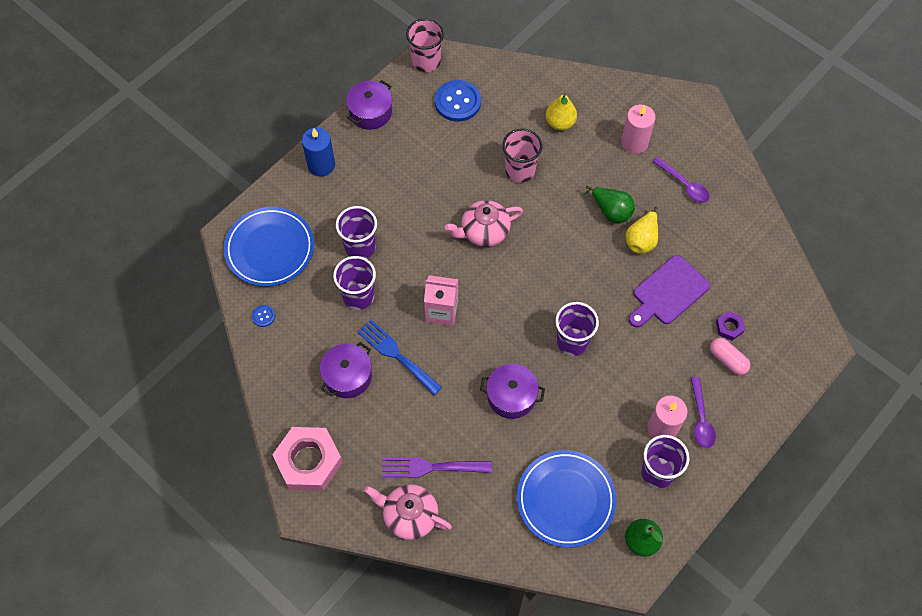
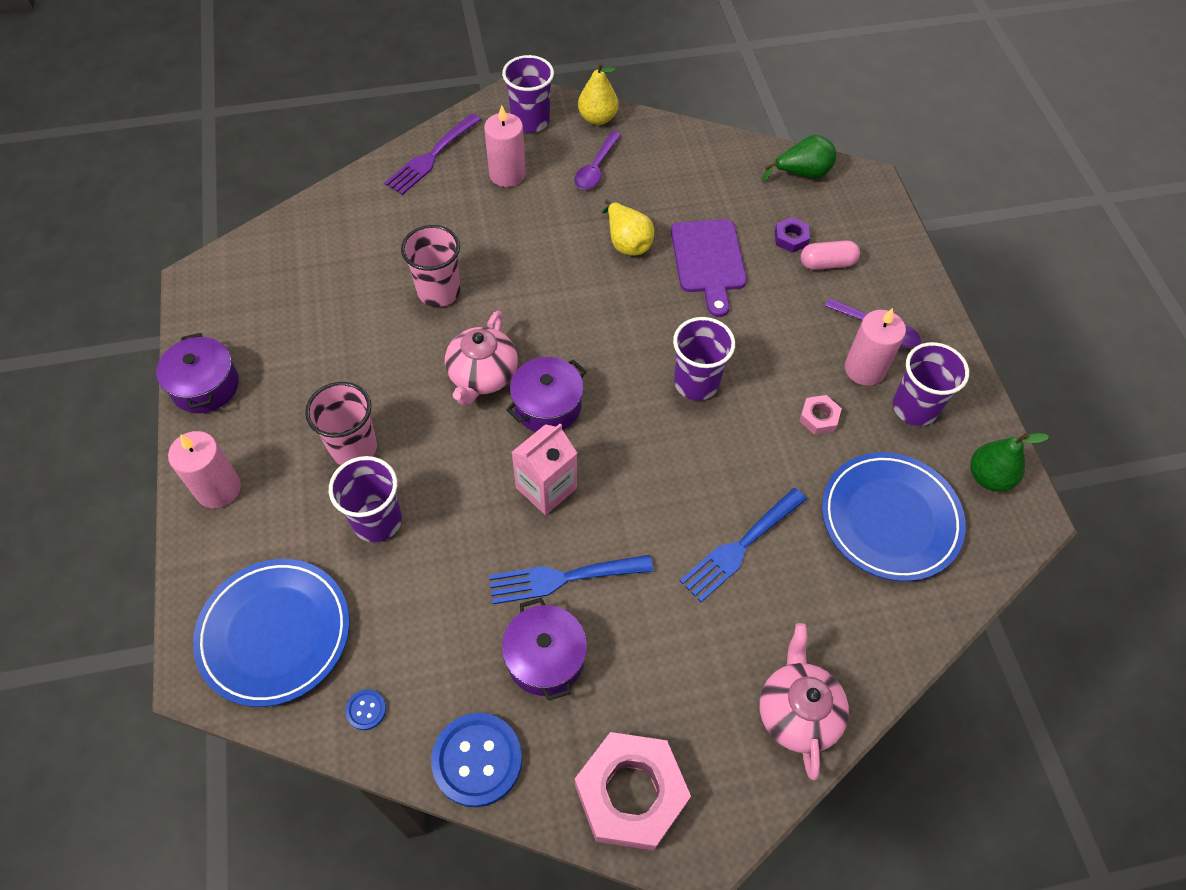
camera: 55 degrees left, 5 degrees down
(321, 165) = (218, 489): blue candle -> pink candle
(358, 296) = (444, 569): purple cup -> purple cup (530, 121)
(409, 516) = (797, 712): pink teapot -> pink teapot turned 120 degrees clockwise
(426, 61) = (203, 286): pink cup -> pink cup (353, 447)
(430, 467) = (747, 641): purple fork -> purple fork (431, 157)
(457, 102) = (290, 291): blue button -> blue button (477, 760)
(483, 430) = (740, 547): none -> blue fork
(511, 396) = (718, 488): purple pot -> purple pot (547, 406)
(560, 123) = (418, 218): yellow pear -> yellow pear (597, 118)
(604, 422) = (818, 418): none -> pink nut
(611, 211) = (569, 245): green pear -> green pear (802, 173)
(684, 185) = (596, 168): purple spoon -> purple spoon turned 120 degrees clockwise

